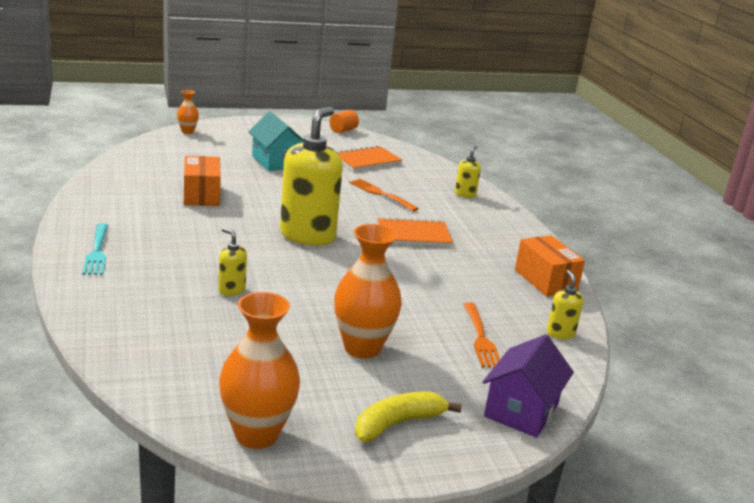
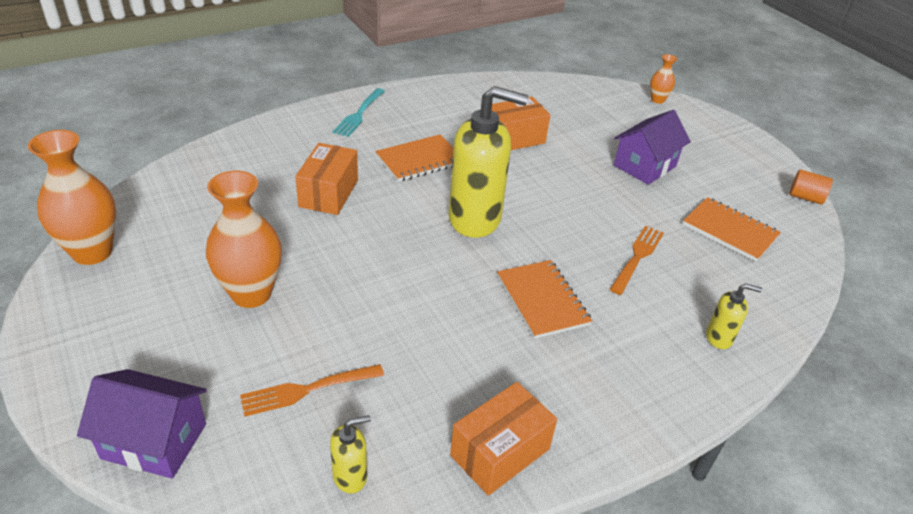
camera: 75 degrees right, 15 degrees up
(97, 251) = (359, 114): turquoise fork -> turquoise fork turned 45 degrees counterclockwise
(206, 239) = (419, 160): none -> orange notebook
(231, 290) = (328, 193): yellow soap dispenser -> orange box
(276, 162) = (645, 166): turquoise house -> purple house
(398, 424) = (116, 338): yellow banana -> none

